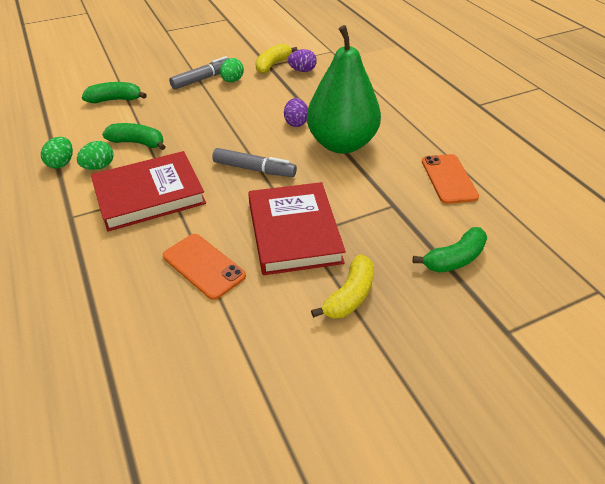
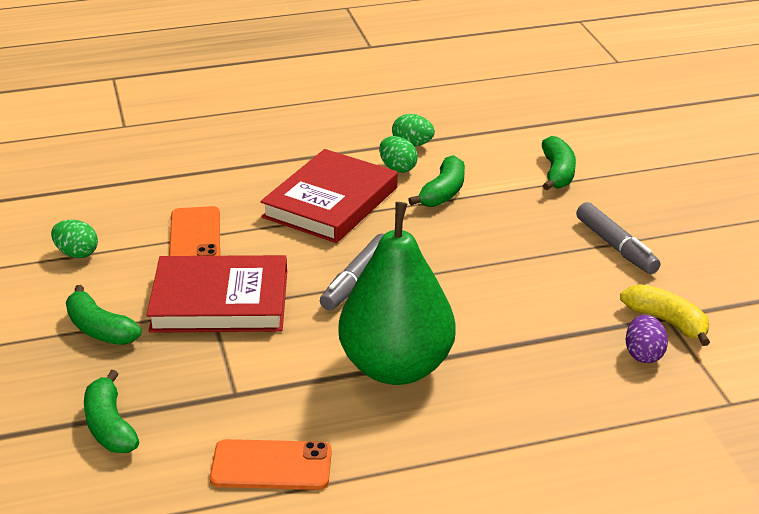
camera: 100 degrees right, 10 degrees down
(149, 195) = (331, 202): red book -> red book turned 45 degrees clockwise
(203, 266) = (195, 236): orange phone -> orange phone turned 60 degrees counterclockwise
(232, 81) = (608, 274): green egg -> green egg (77, 253)
(296, 123) = (466, 328): purple egg -> none
(349, 296) = (100, 329): yellow banana -> green banana

